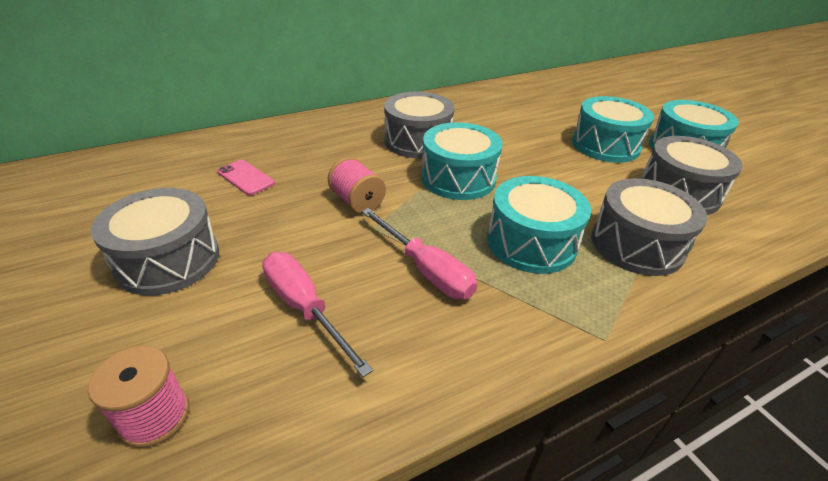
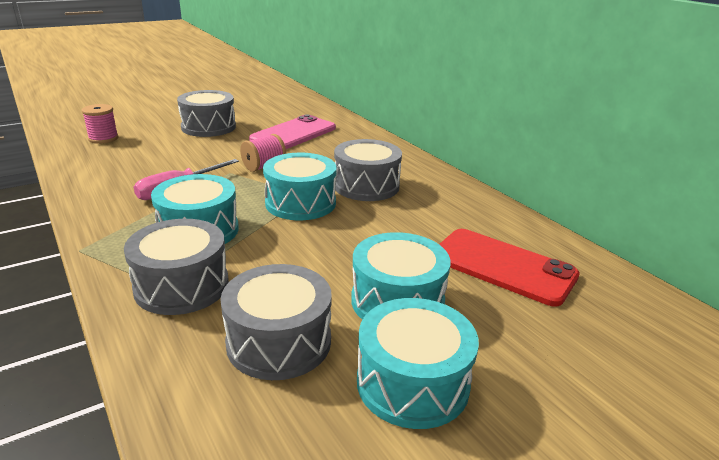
camera: 85 degrees right, 10 degrees down
(246, 177) = (294, 134): pink phone -> pink phone, size x2.03
(305, 308) = (156, 159): pink screwdriver -> none
(546, 106) = (503, 266): none -> red phone

